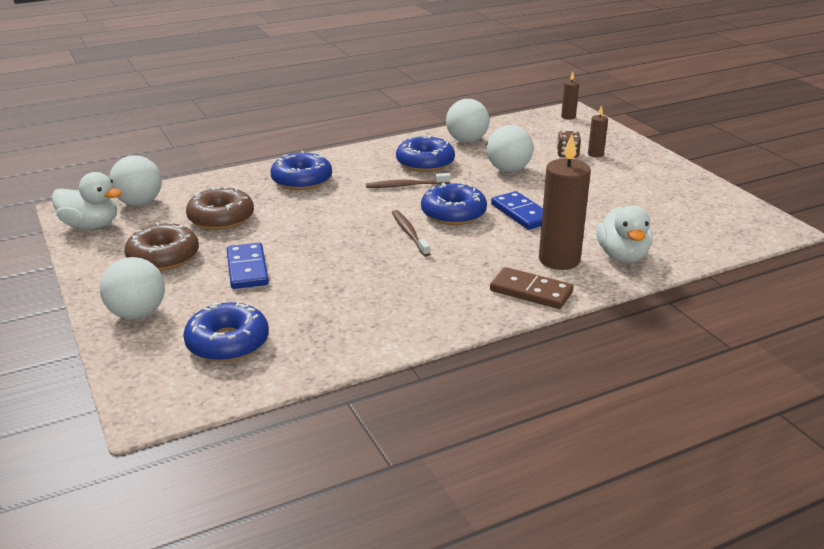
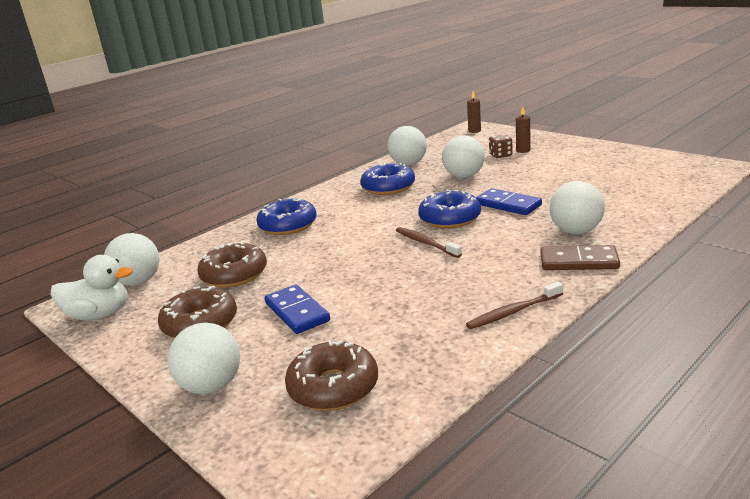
camera: 15 degrees left, 5 degrees down
(228, 343) = (333, 387): blue donut -> brown donut
(406, 185) = (387, 207): brown toothbrush -> brown toothbrush (514, 312)
(559, 260) = (576, 231): brown candle -> white ball
(622, 256) = (623, 215): white duck -> none

